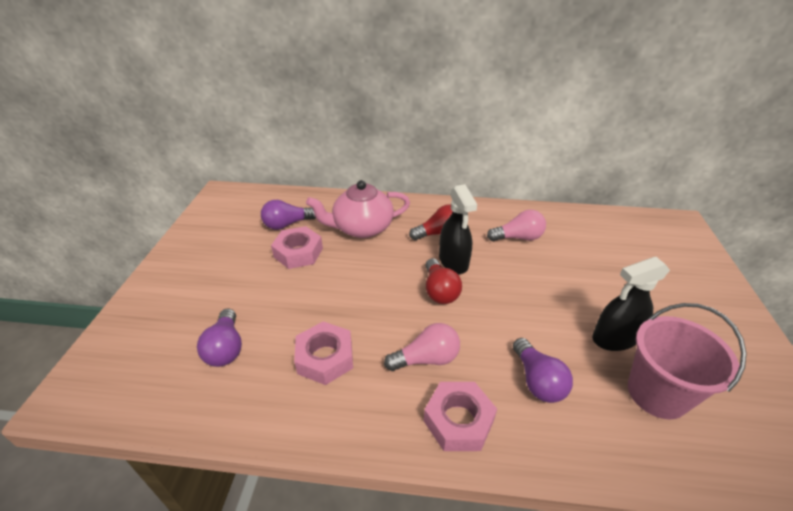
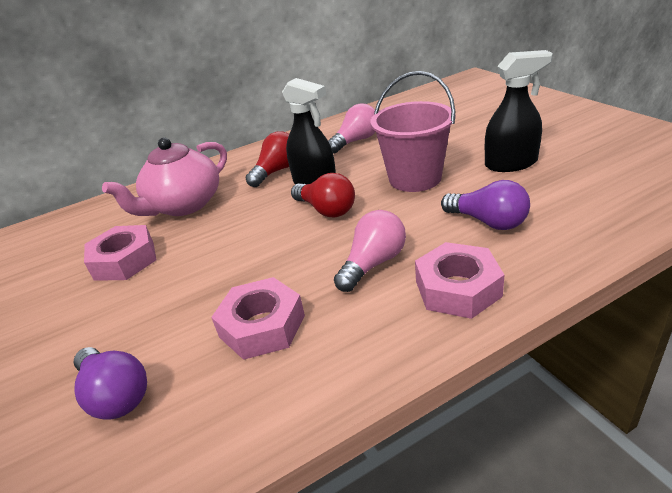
camera: 30 degrees left, 5 degrees down
(287, 224) = (81, 245): purple light bulb -> none
(614, 338) = (511, 163): black spray bottle -> black spray bottle turned 135 degrees counterclockwise
(657, 393) = (580, 179): pink bucket -> pink bucket (415, 178)

